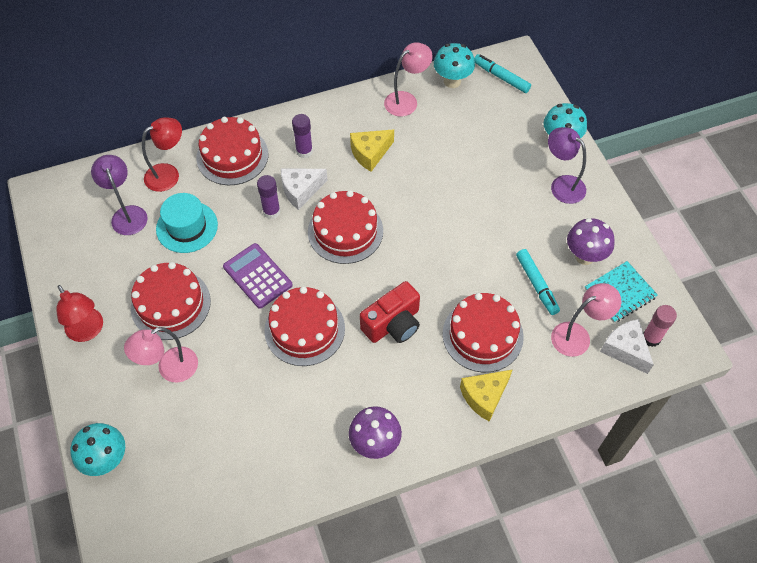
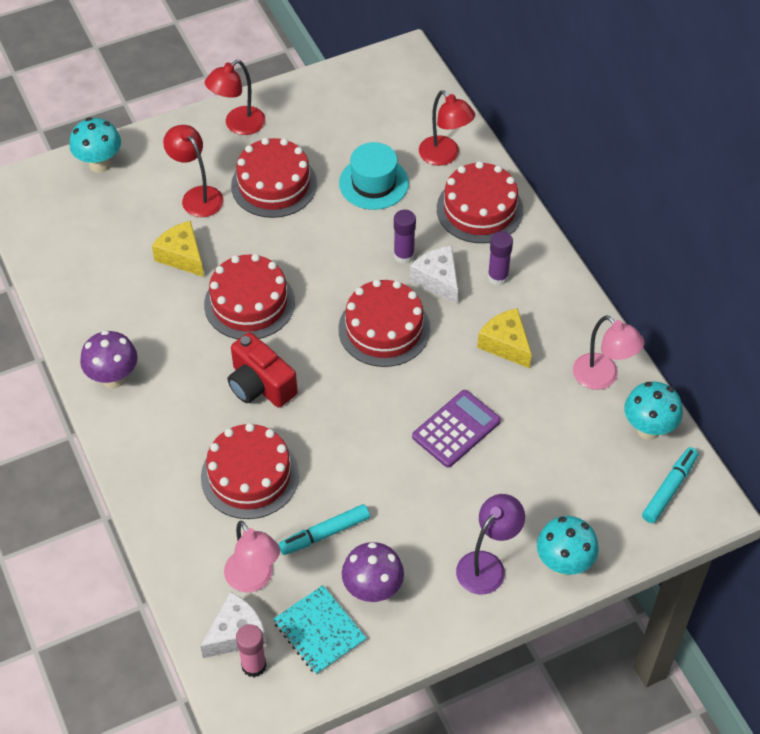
camera: 85 degrees right, 5 degrees down
(127, 214) = (385, 130): purple lamp -> none
(170, 369) = (197, 196): pink lamp -> red lamp
(257, 276) = (314, 253): purple calculator -> purple calculator (456, 429)
(484, 396) = (169, 479): yellow cheese -> yellow cheese (182, 256)

